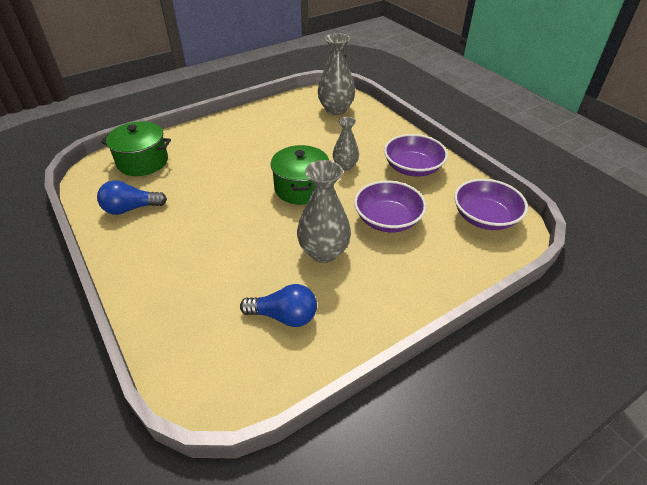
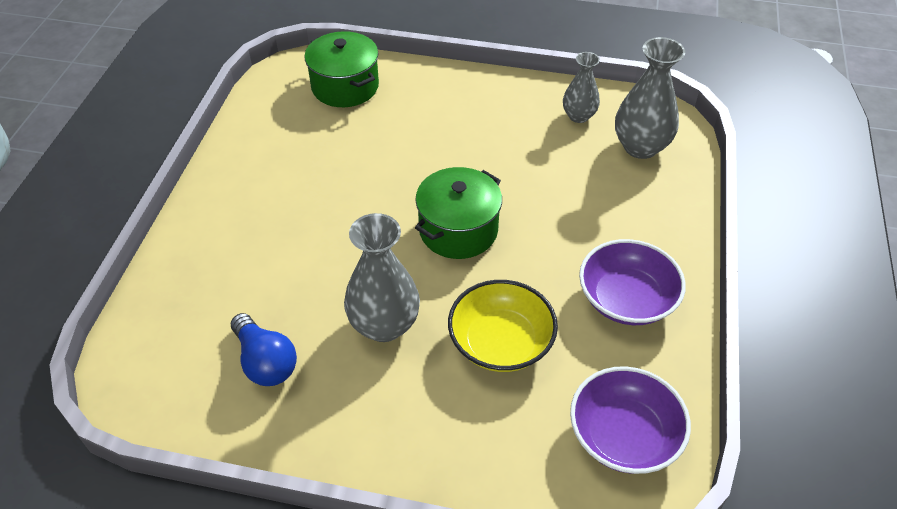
camera: 45 degrees right, 5 degrees up
(131, 208) = (275, 138): blue light bulb -> none
(345, 166) = (545, 236): grey vase -> grey vase (578, 116)
(387, 220) = (500, 342): purple bowl -> yellow bowl

